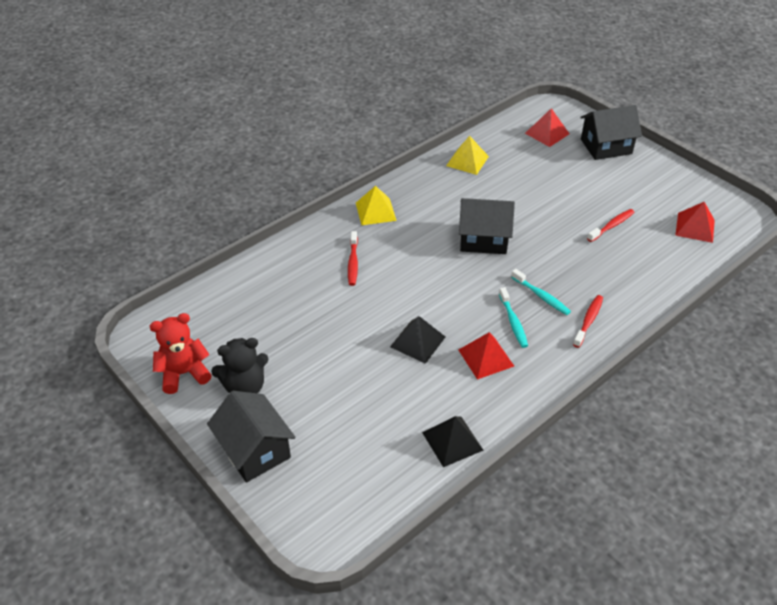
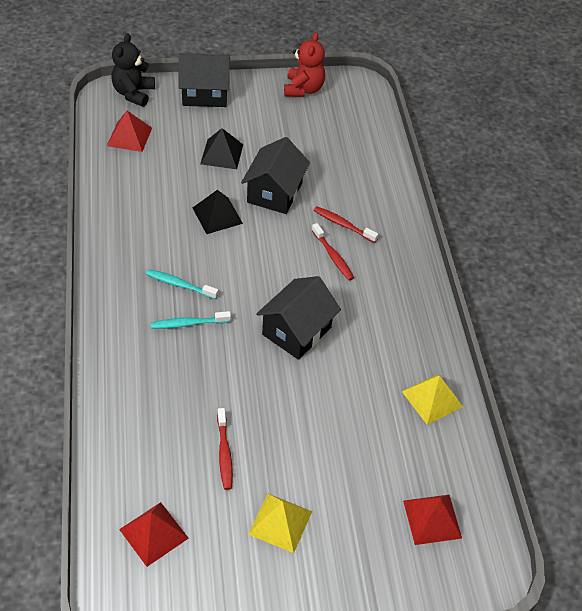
camera: 120 degrees right, 5 degrees up
(245, 387) = (263, 110): black teddy bear -> black teddy bear (133, 93)
(375, 211) = (402, 276): yellow pyramid -> yellow pyramid (280, 522)
(452, 441) = (112, 183): black pyramid -> black pyramid (221, 154)
(485, 357) = (162, 244): red pyramid -> red pyramid (129, 136)
(588, 320) = (131, 336): red toothbrush -> red toothbrush (333, 256)
(606, 146) = (360, 566): black house -> black house (274, 193)

